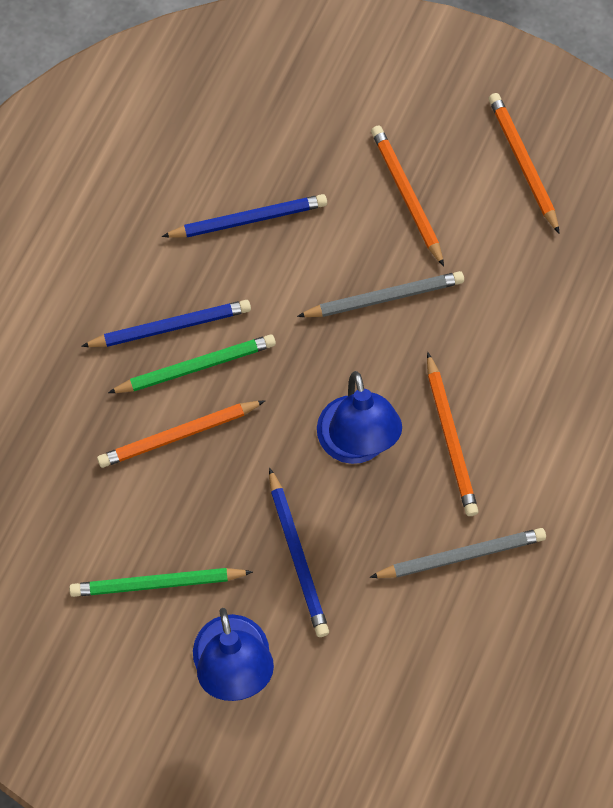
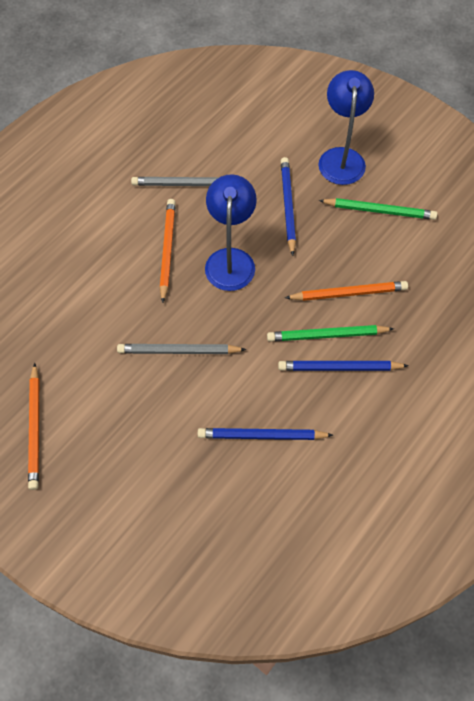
camera: 165 degrees left, 5 degrees down
(406, 195) = (134, 424): orange pencil -> none

